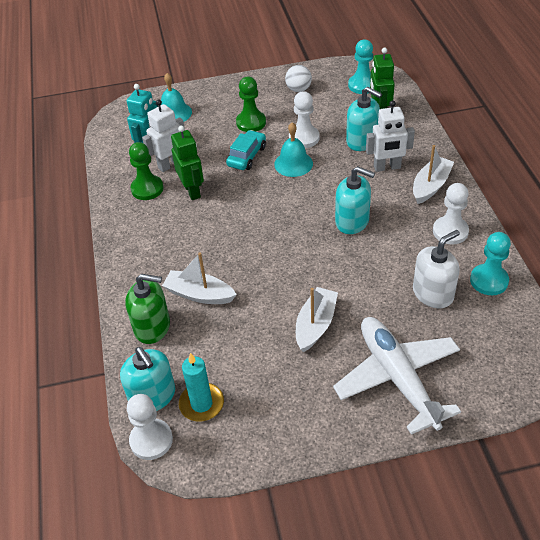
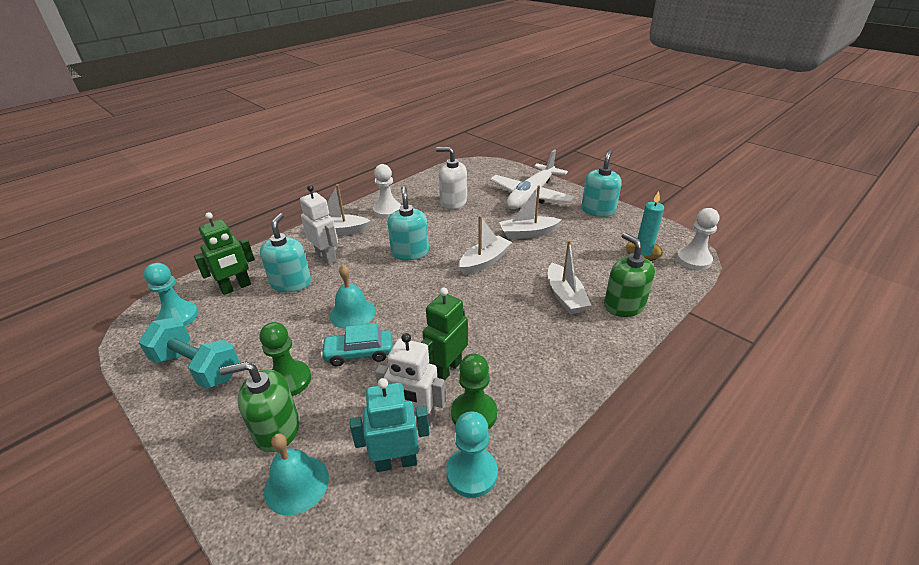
camera: 125 degrees left, 10 degrees down
(152, 396) = (669, 275): turquoise soap dispenser -> turquoise soap dispenser (598, 210)
(216, 112) = (277, 429): none -> green soap dispenser
(295, 266) = (484, 261): none -> white boat
(298, 89) = (197, 367): white ball -> turquoise dumbbell
(304, 138) = (303, 323): white pawn -> none
(489, 281) = (423, 188): turquoise pawn -> turquoise pawn (472, 473)

